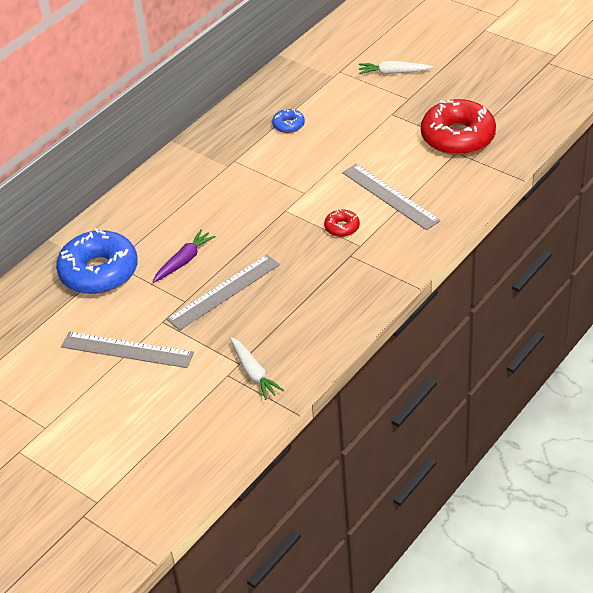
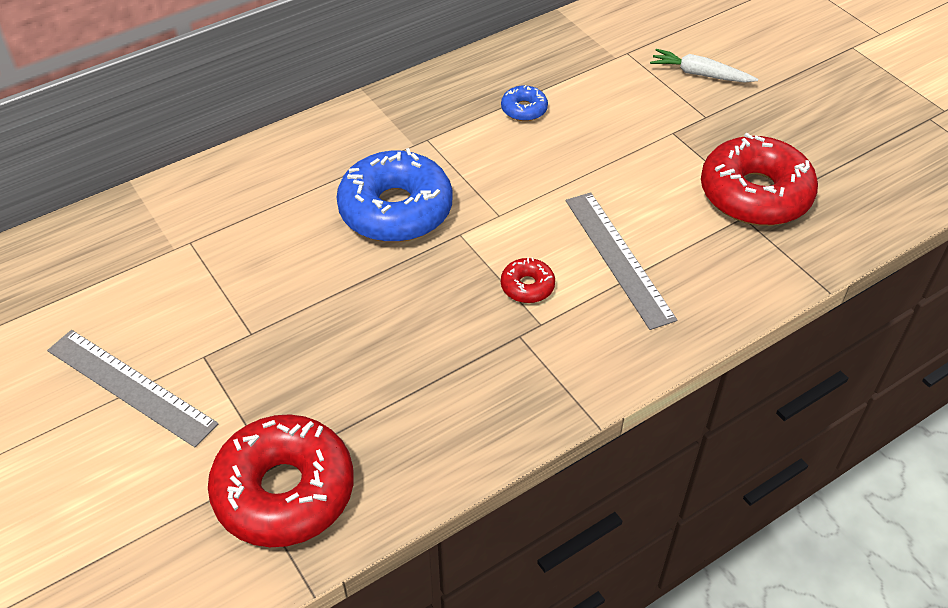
camera: 15 degrees right, 5 degrees up
(99, 272) = (164, 249): blue donut -> blue donut (396, 210)
(183, 261) = (283, 269): purple carrot -> none
(224, 292) = (312, 337): grey ruler -> none
(253, 372) = (284, 491): white carrot -> red donut

